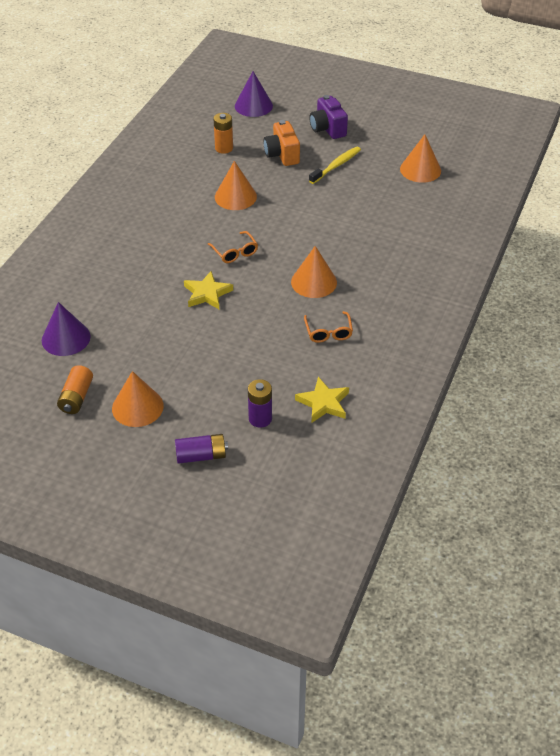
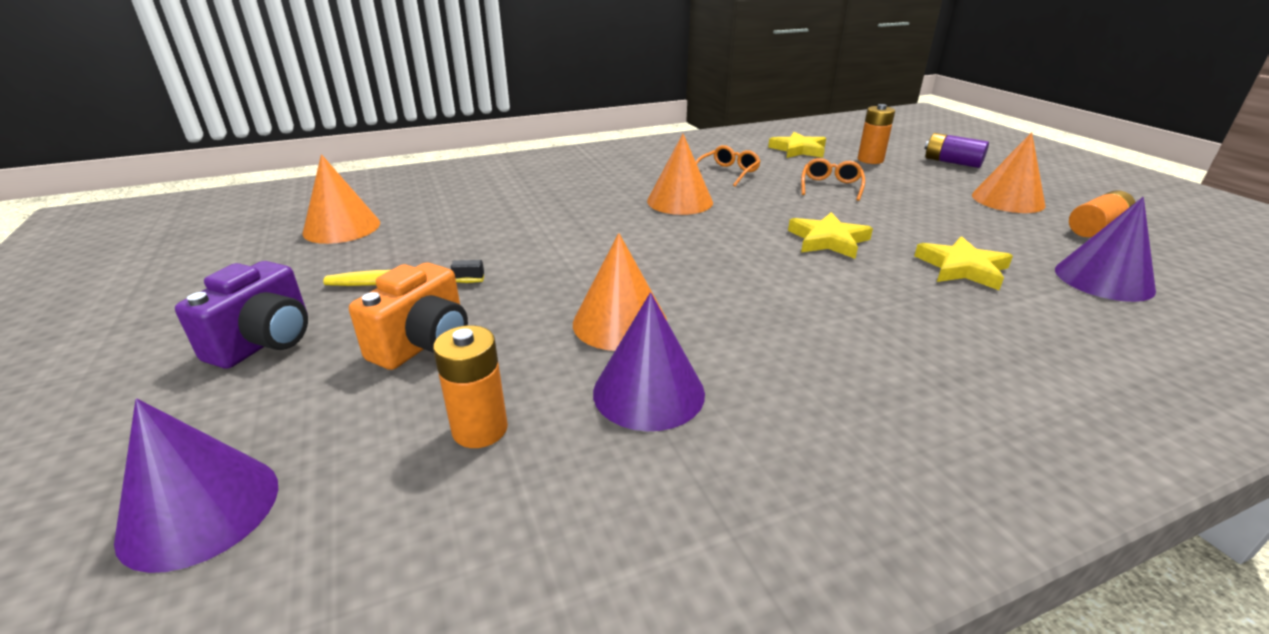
camera: 135 degrees left, 15 degrees down
(132, 308) = (962, 268): none -> yellow star
(194, 181) = (648, 392): none -> purple cone
(235, 252) = (732, 259): orange glasses -> orange glasses (831, 186)
(260, 419) = (870, 160): purple battery -> orange battery

